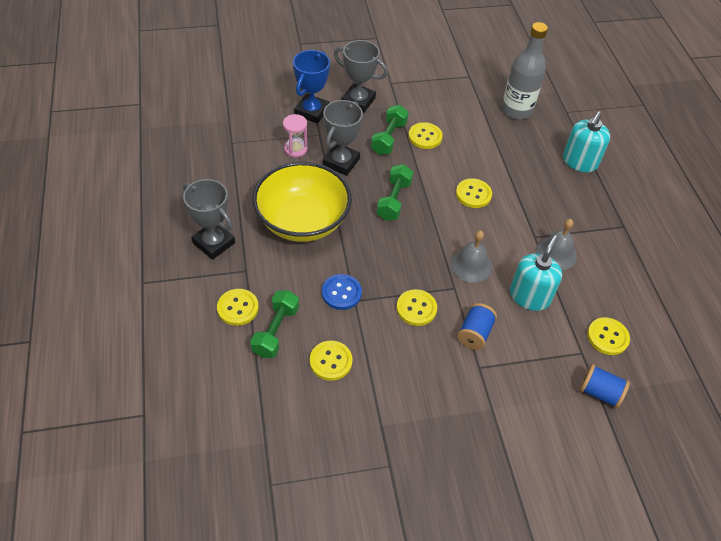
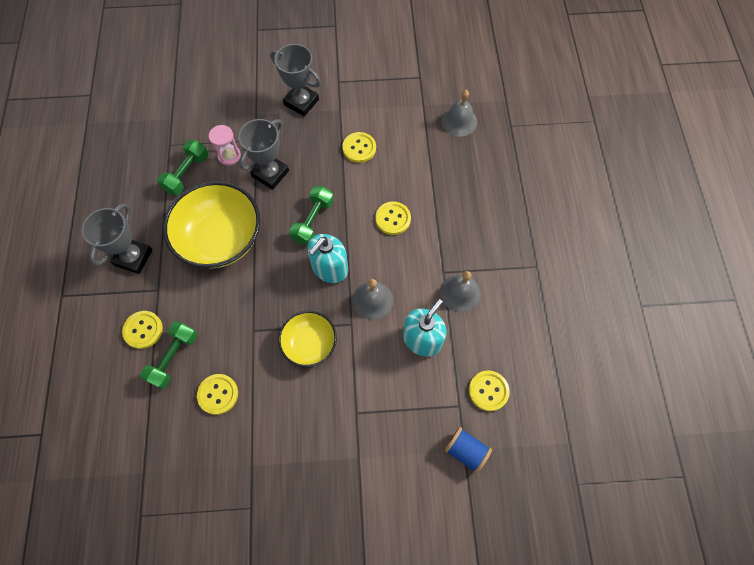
camera: 10 degrees right, 15 degrees up
(214, 243) = (133, 257): grey trophy -> grey trophy turned 60 degrees clockwise
(311, 111) = (253, 112): blue trophy -> none
(341, 293) = (242, 321): blue button -> none
(389, 138) = (323, 148): green dumbbell -> green dumbbell (187, 173)
(416, 308) = (309, 344): yellow button -> yellow bowl
(474, 333) = (359, 376): blue spool -> none
(516, 110) = (459, 121): grey bottle -> grey bell
(579, 162) = (509, 187): turquoise soap dispenser -> turquoise soap dispenser (330, 268)

